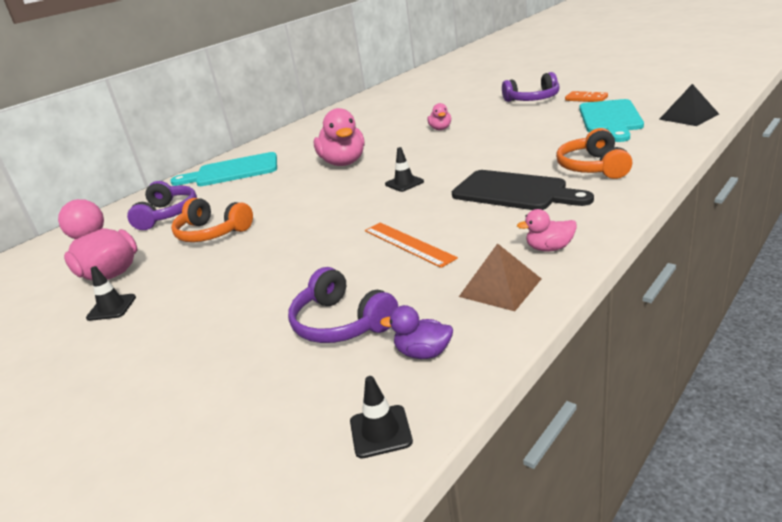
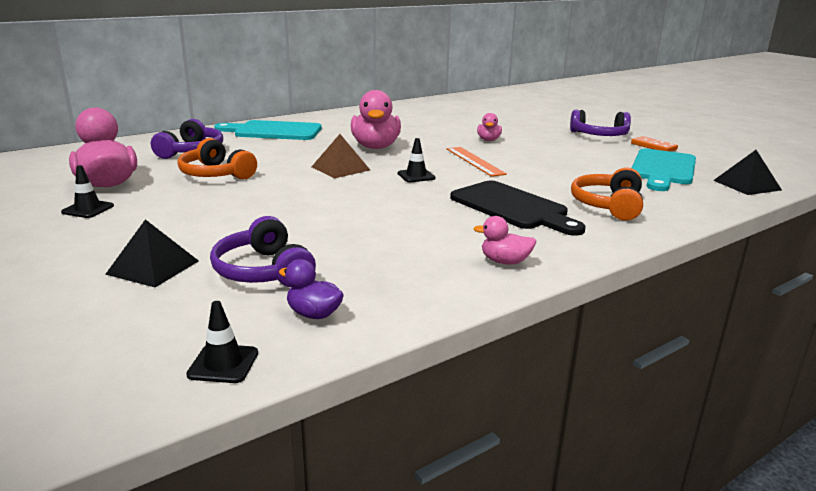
camera: 10 degrees right, 5 degrees down
(230, 351) = (153, 267): none -> black pyramid
(408, 244) = (377, 225): orange ruler -> orange ruler (475, 161)
(500, 287) = (429, 281): brown pyramid -> brown pyramid (340, 168)

